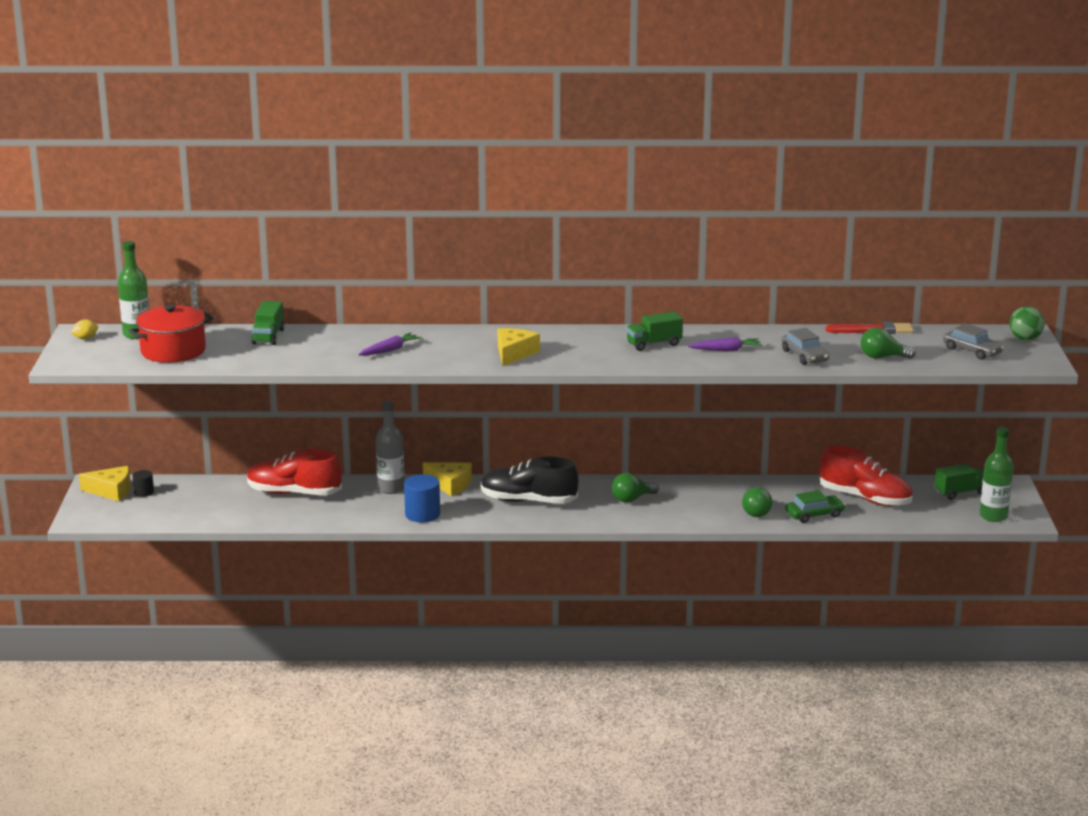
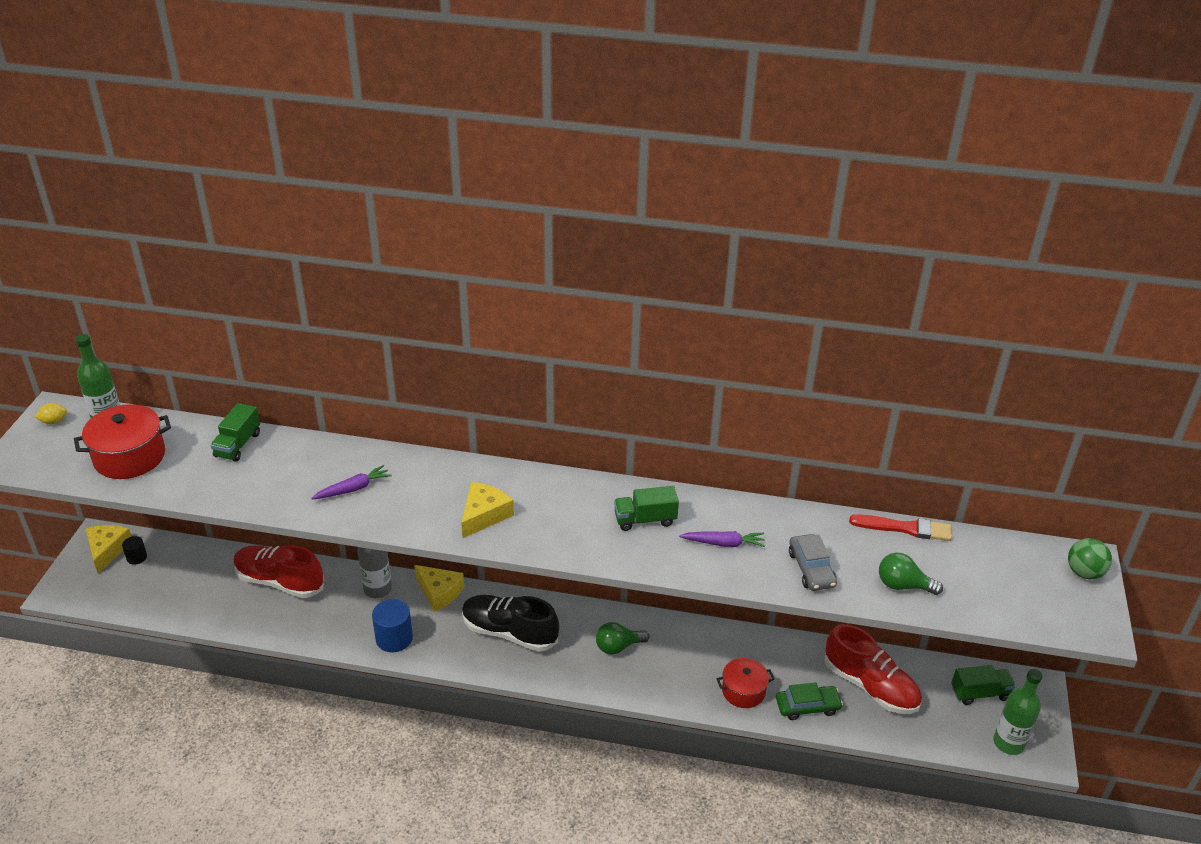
camera: 10 degrees right, 15 degrees up
(111, 491) = (107, 550): yellow cheese -> yellow cheese turned 105 degrees counterclockwise
(755, 512) = (743, 691): green light bulb -> red pot
(972, 351) = (1014, 588): grey car -> none

